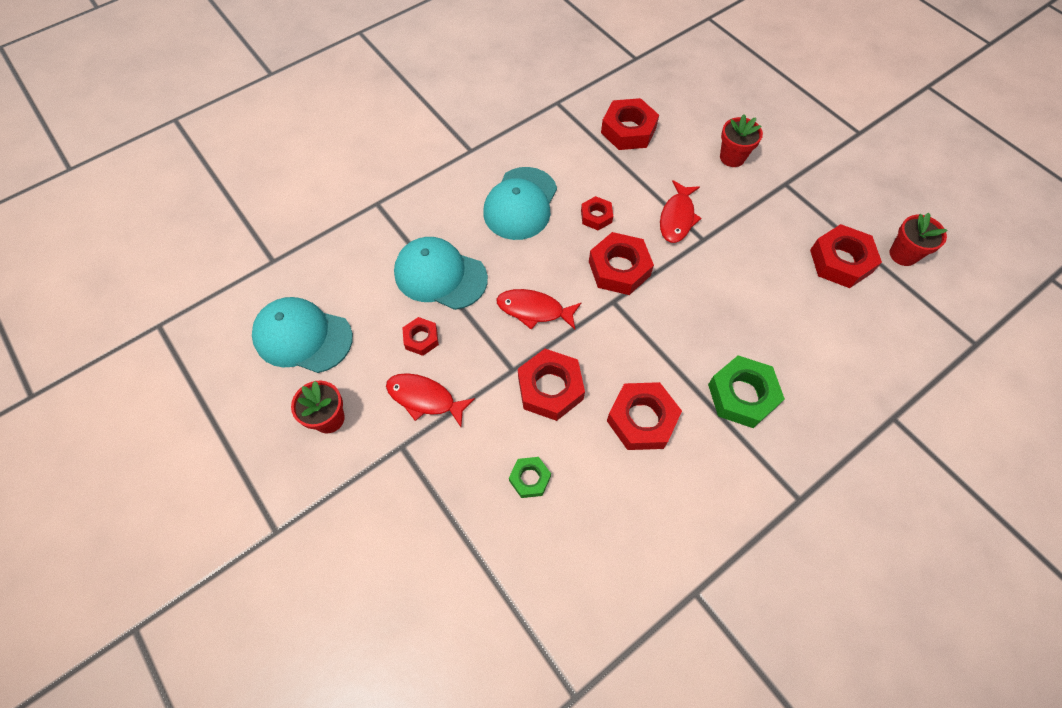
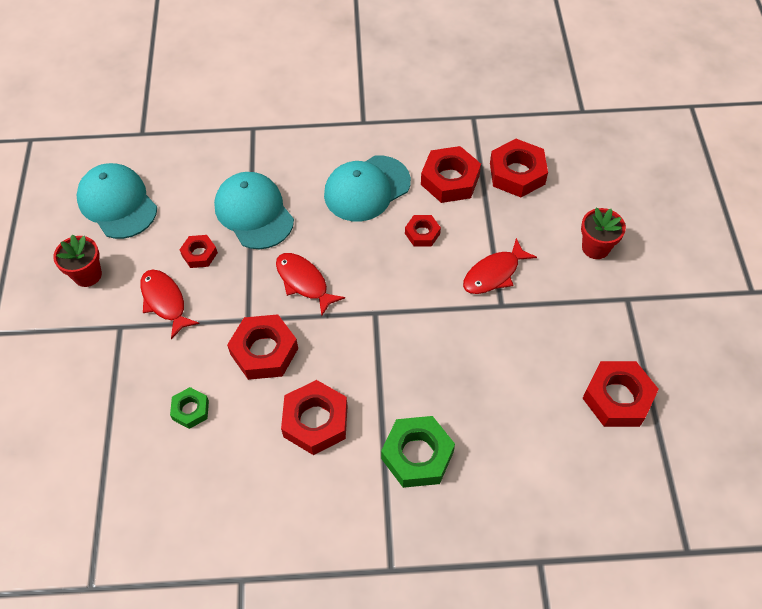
camera: 35 degrees right, 5 degrees down
(619, 268) = (404, 288): red nut -> red nut (450, 180)
(903, 254) = (689, 428): red flower pot -> none

